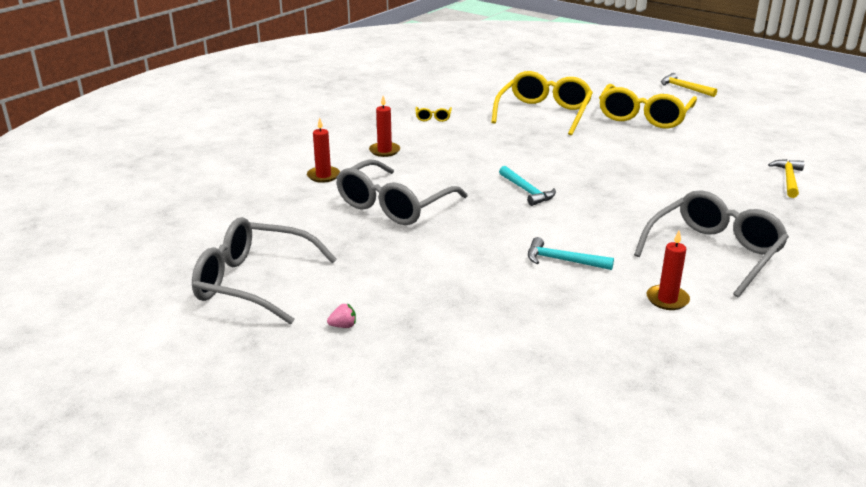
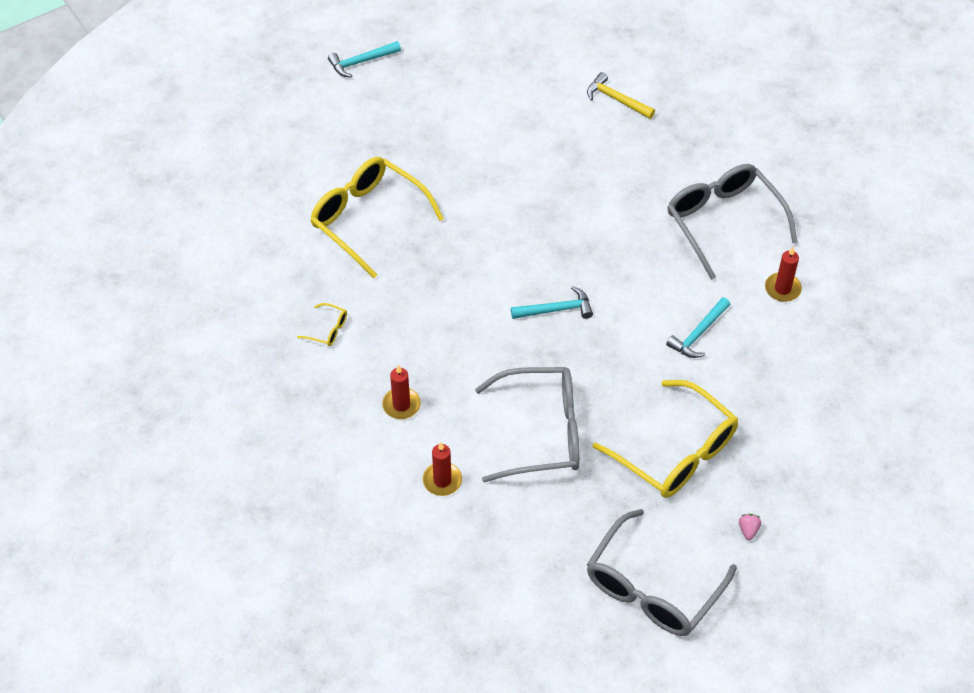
camera: 70 degrees left, 25 degrees up
(394, 205) = (541, 432): grey glasses -> grey glasses turned 60 degrees counterclockwise
(644, 117) = (422, 135): yellow glasses -> yellow glasses (675, 452)
(684, 88) = (361, 62): yellow hammer -> turquoise hammer

